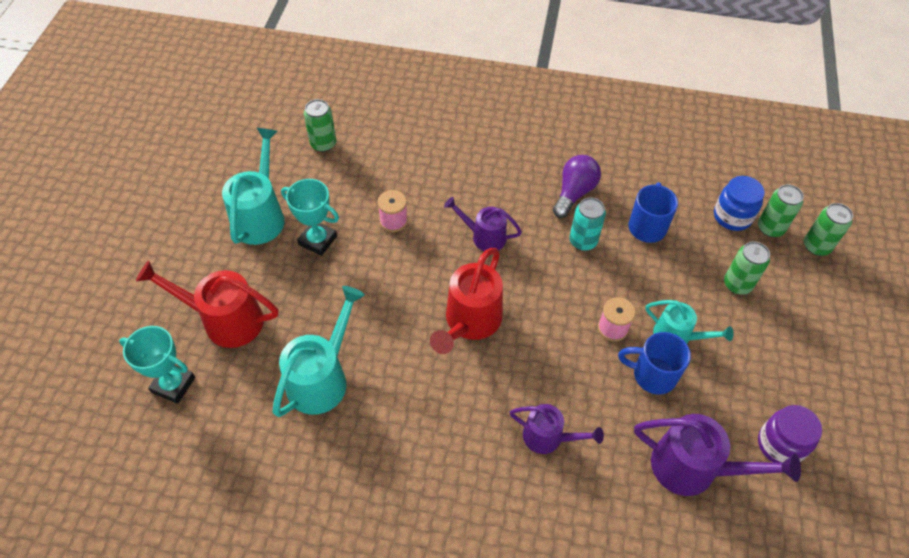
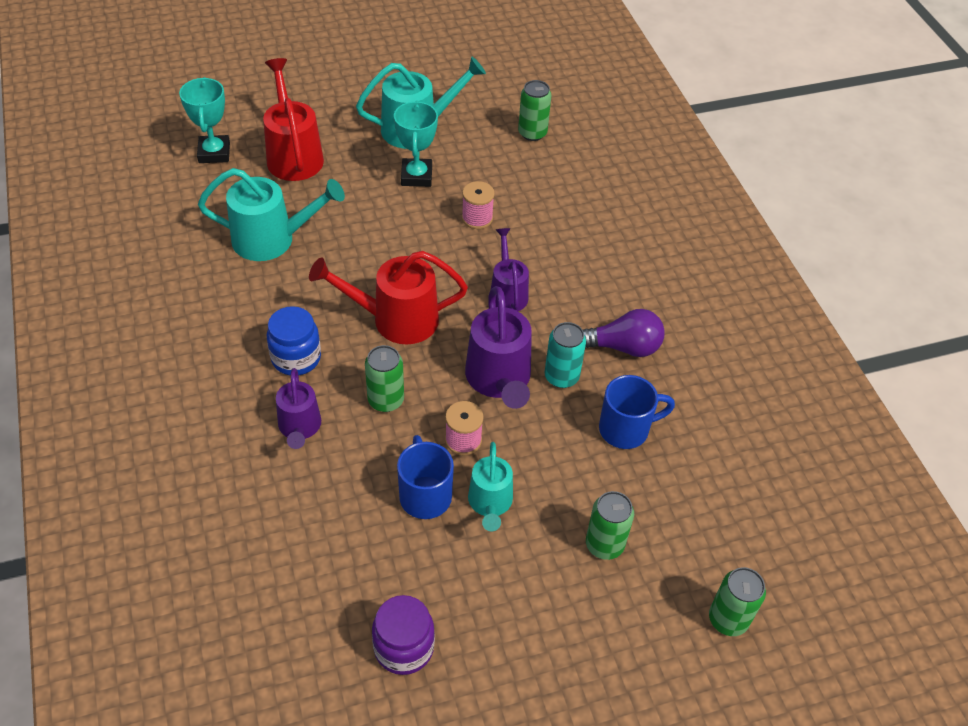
camera: 60 degrees right, 5 degrees down
(694, 468) = (329, 568): purple watering can -> purple watering can (499, 381)
(732, 216) = (706, 511): blue jar -> blue jar (296, 358)
(770, 228) = (719, 558): green can -> green can (386, 400)

